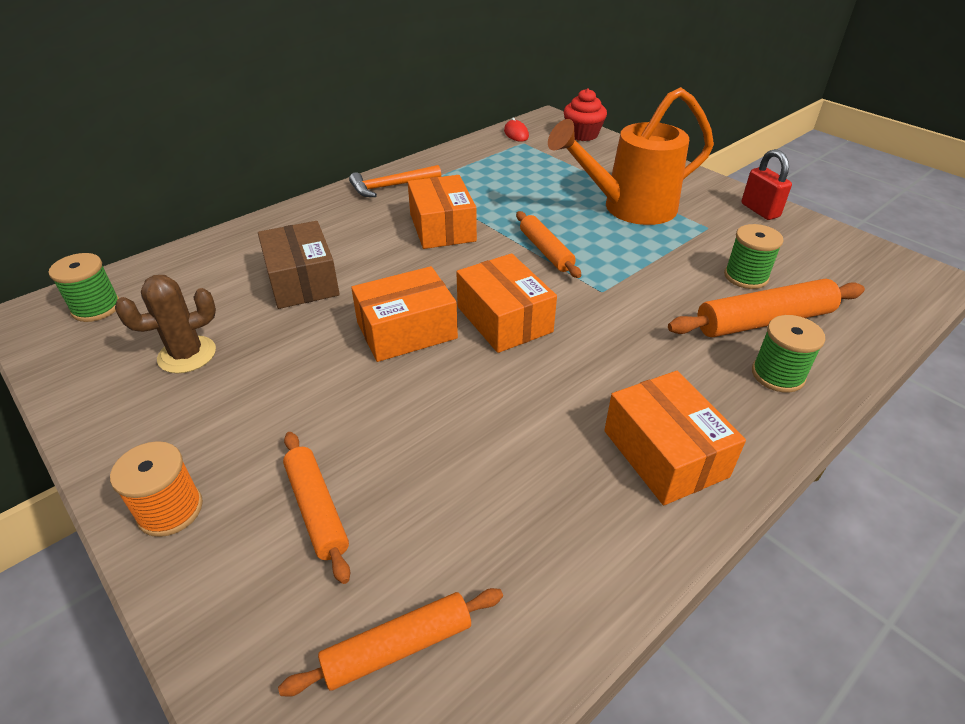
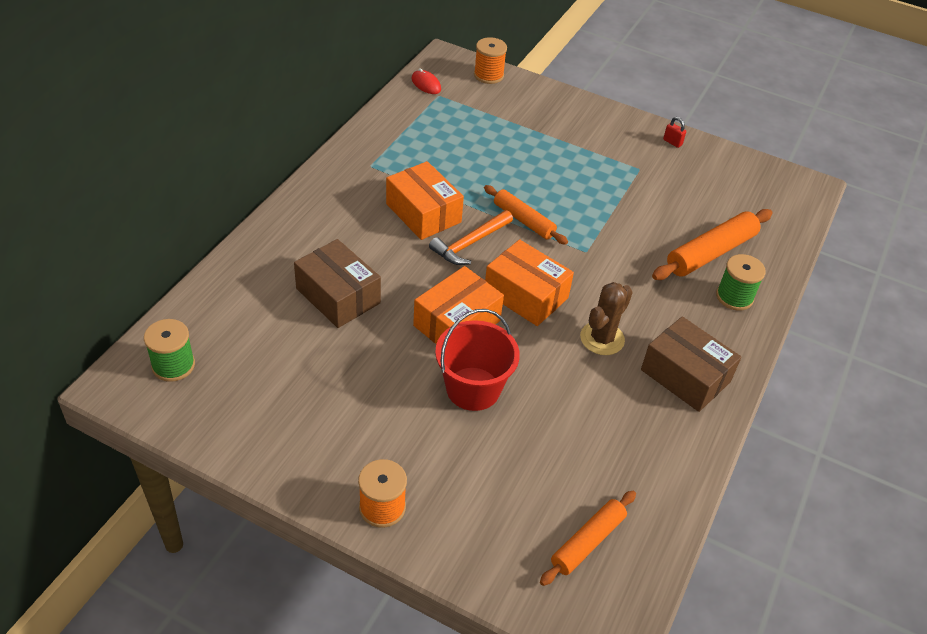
camera: 25 degrees left, 5 degrees up
(187, 355) = (294, 388): brown cactus -> brown cactus (602, 338)
(317, 509) = (483, 477): orange rolling pin -> none
(377, 402) = (473, 389): none -> red bucket
(391, 186) = (347, 174): orange hammer -> orange hammer (470, 244)
(582, 134) = (488, 75): red cupcake -> orange spool
(629, 208) = (569, 160): orange watering can -> none
(664, 453) = (685, 376): orange box -> brown box
(746, 277) = (685, 214): green spool -> none
(760, 210) = (672, 142): red padlock -> red padlock, size x0.55

